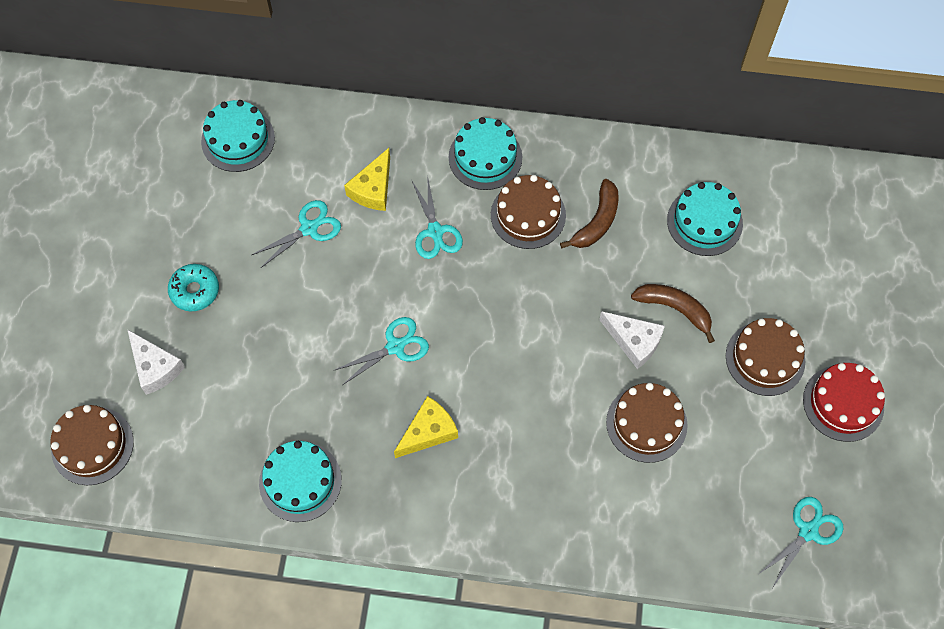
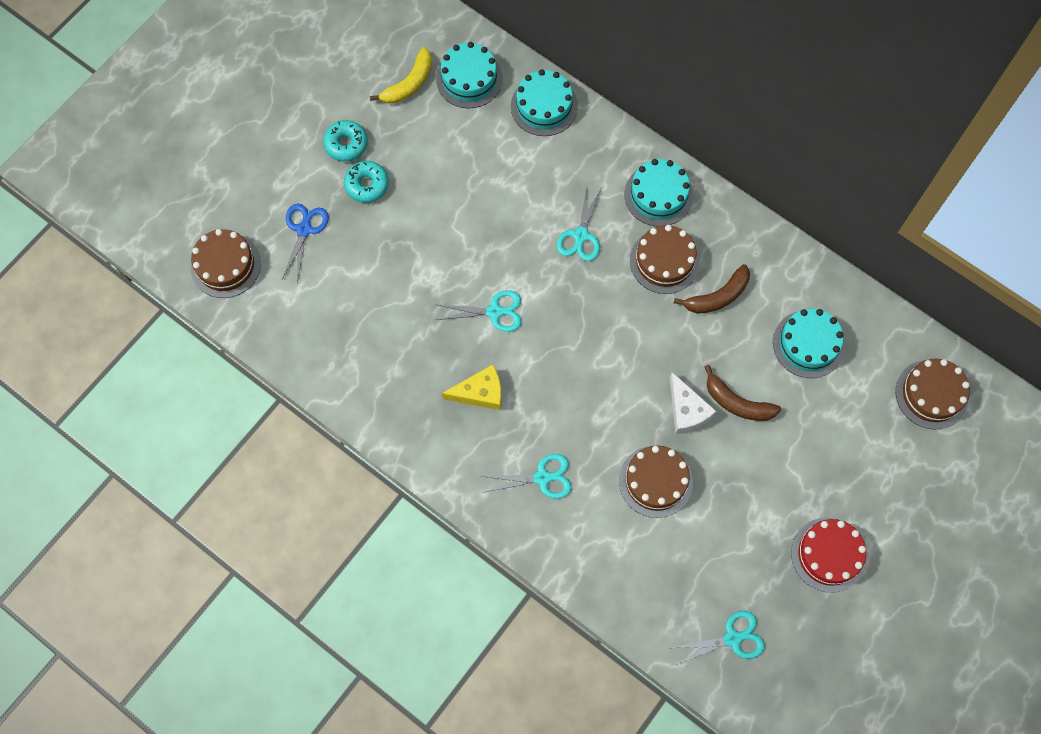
camera: 30 degrees right, 5 degrees up
(150, 262) = (346, 144): none -> turquoise donut
(155, 367) = (304, 230): white cheese -> blue scissors
(180, 173) = (409, 83): none -> yellow banana
(300, 481) = (361, 377): turquoise cake -> turquoise cake (544, 106)
(309, 228) = (482, 181): turquoise scissors -> turquoise scissors (542, 478)
(373, 189) = (552, 174): yellow cheese -> none
(675, 309) = (737, 402): brown banana -> brown banana turned 150 degrees clockwise
(765, 358) = (786, 483): brown cake -> brown cake (931, 394)

